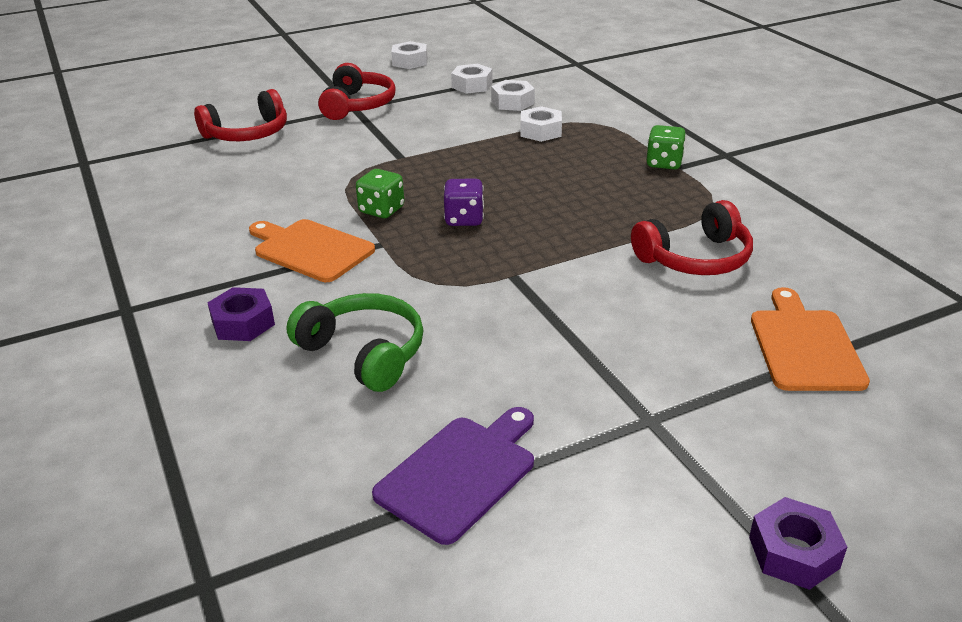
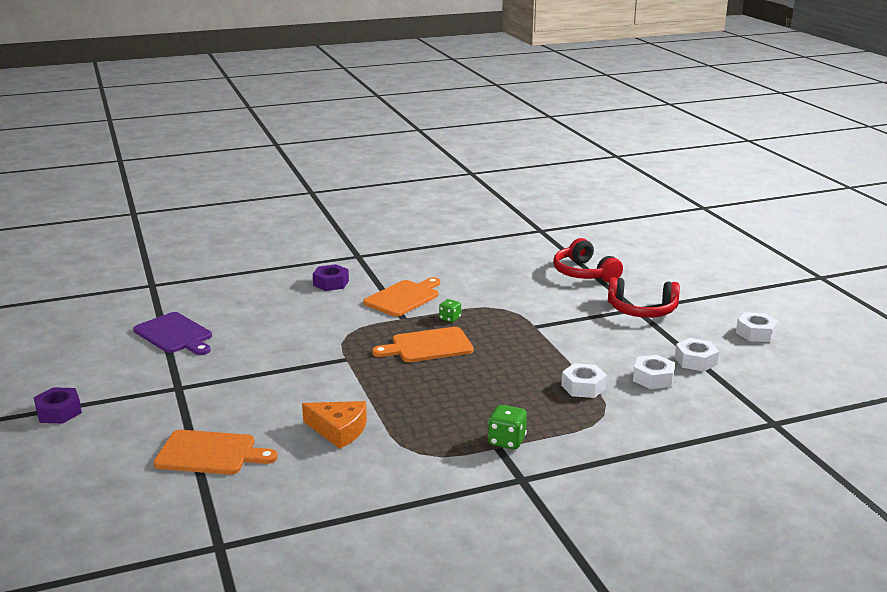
camera: 95 degrees right, 10 degrees down
(364, 353) = (286, 313): green headphones -> none
(381, 210) = (450, 318): green dice -> green dice, size x0.66
(464, 219) = (428, 346): purple dice -> orange cutting board
(695, 258) = (339, 430): red headphones -> orange cheese

